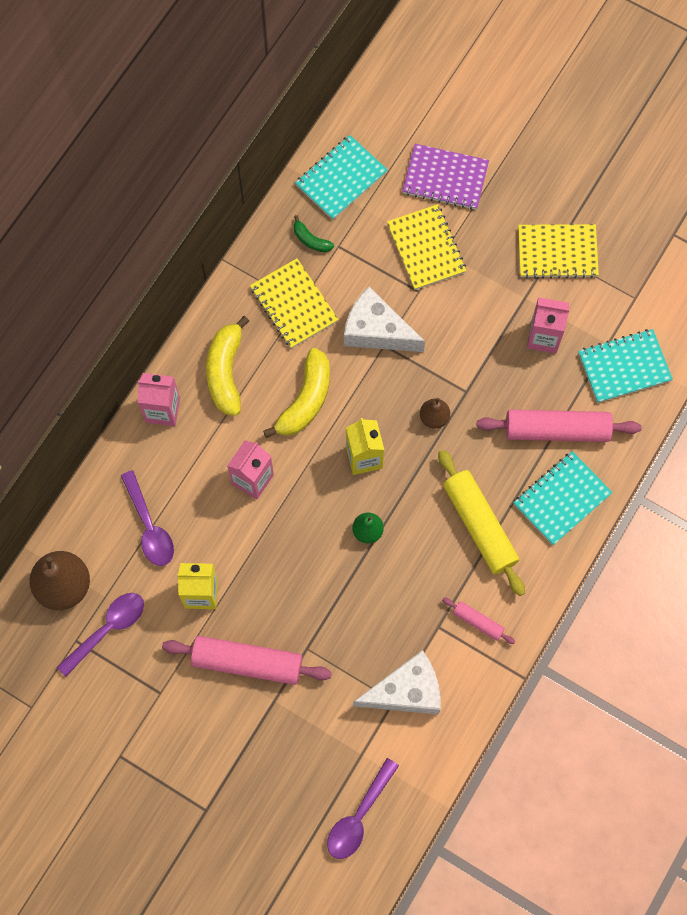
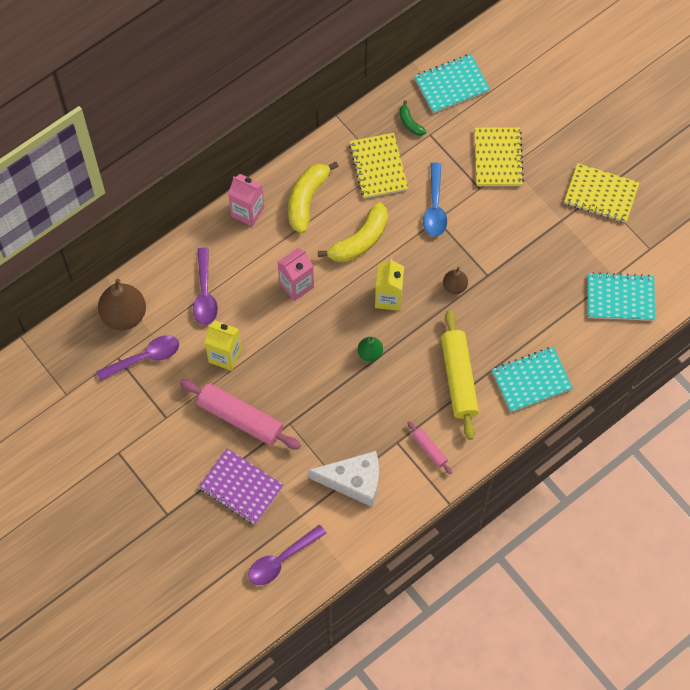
camera: 20 degrees right, 5 degrees down
(376, 330) = (435, 207): white cheese -> blue spoon
(445, 178) = (533, 110): purple notebook -> purple notebook (241, 487)
(543, 337) = (564, 254): pink carton -> none
(557, 430) = (548, 327): pink rolling pin -> none

